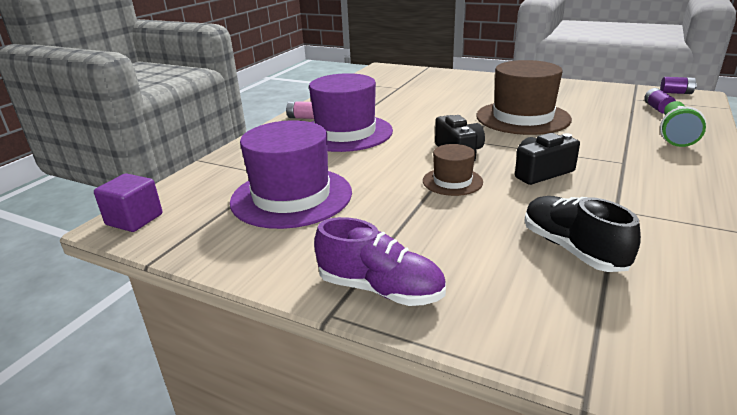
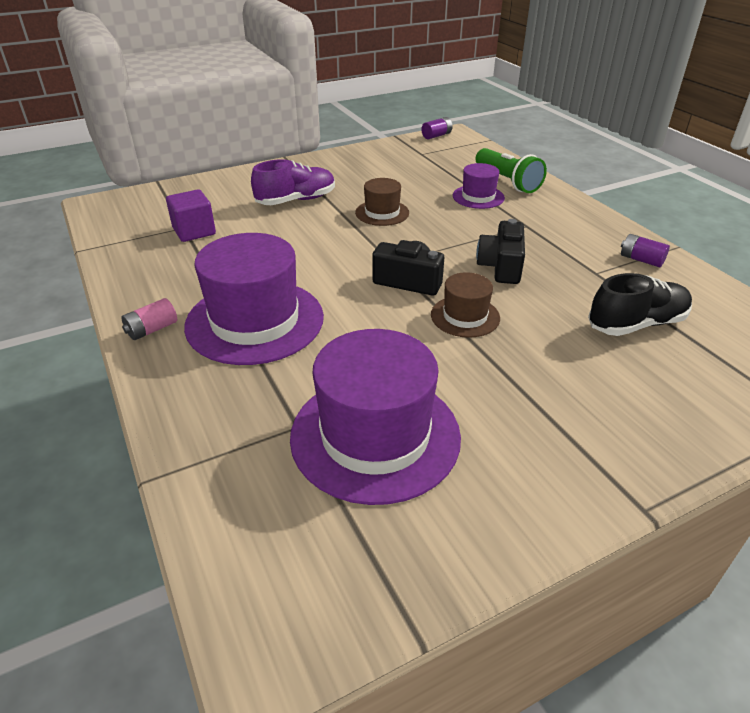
camera: 55 degrees left, 10 degrees up
(134, 219) = (268, 622): purple cube -> purple cube (194, 231)
(380, 289) = (624, 457): purple shoe -> purple shoe (296, 200)
(522, 118) = (382, 213): brown hat -> brown hat, size x0.51
(572, 249) = (636, 324): black shoe -> black shoe turned 150 degrees clockwise
(622, 134) = (478, 197): none -> purple hat
(657, 108) = (453, 158): purple battery -> purple battery (641, 260)

